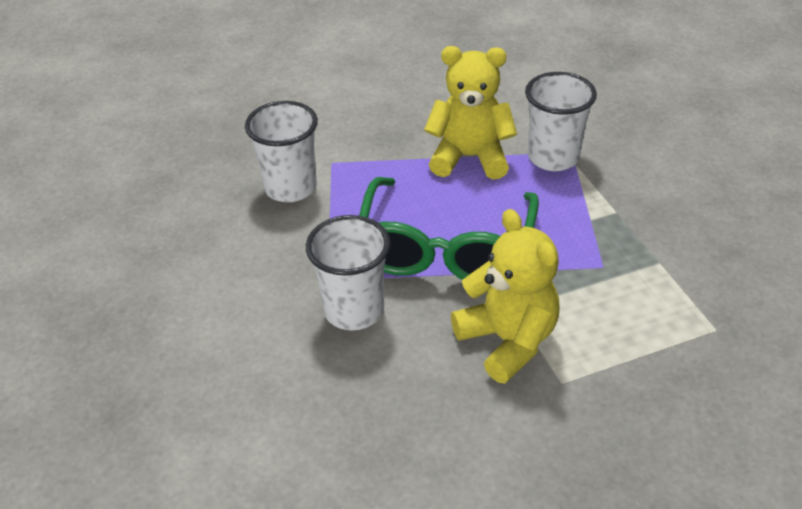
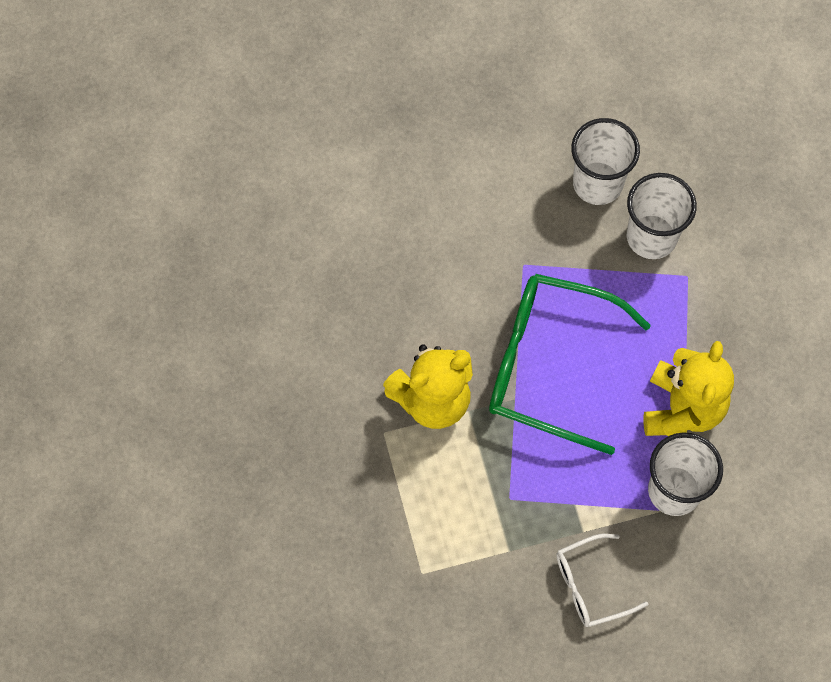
camera: 95 degrees right, 25 degrees up
(354, 310) = (483, 282): white cup -> white cup (597, 183)
(668, 202) = (591, 585): none -> white glasses

